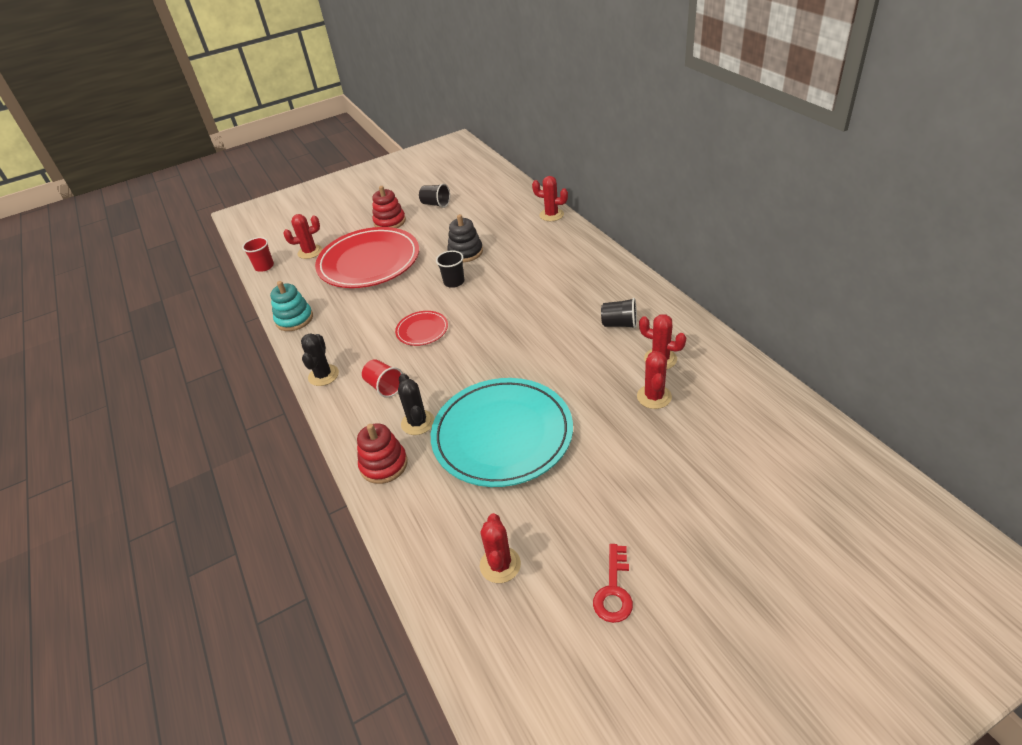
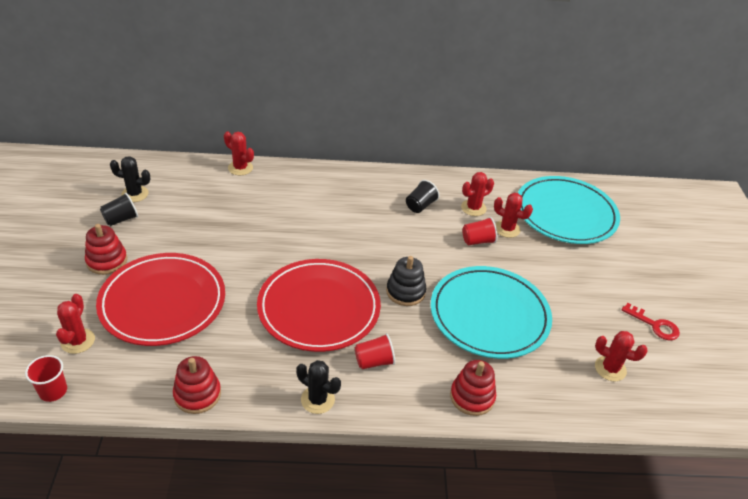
camera: 70 degrees left, 0 degrees up
(294, 319) = (197, 394): turquoise stacking toy -> red stacking toy
(417, 422) = (438, 357): black cactus -> black cactus (135, 194)
(422, 330) = (319, 308): red plate -> red plate, size x2.23
(454, 282) = (269, 261): black cup -> none
(465, 252) = (232, 236): black stacking toy -> black stacking toy (405, 292)
(551, 215) = (240, 168): red cactus -> red cactus turned 75 degrees clockwise
(608, 383) = (477, 241): none -> red cup
(742, 434) = (565, 214): none -> turquoise plate

